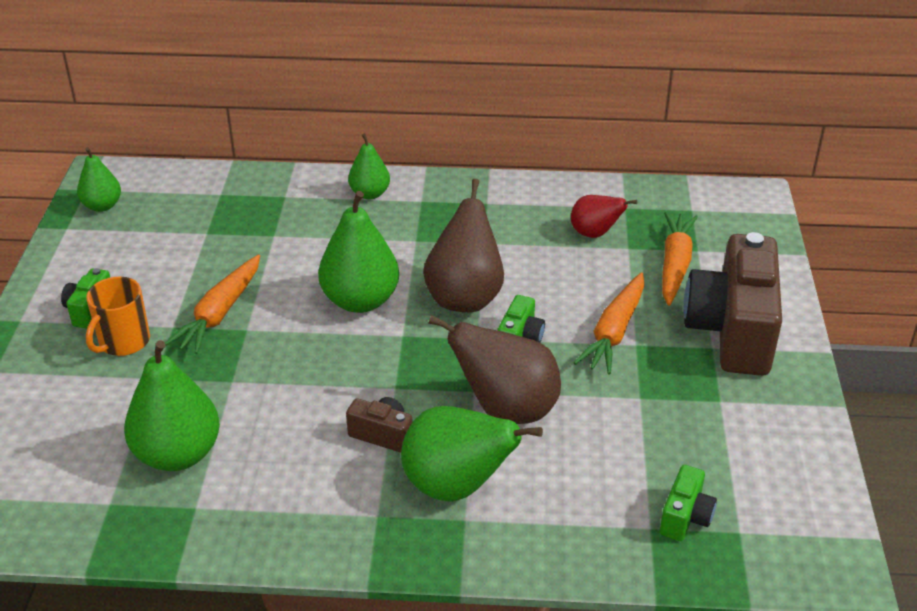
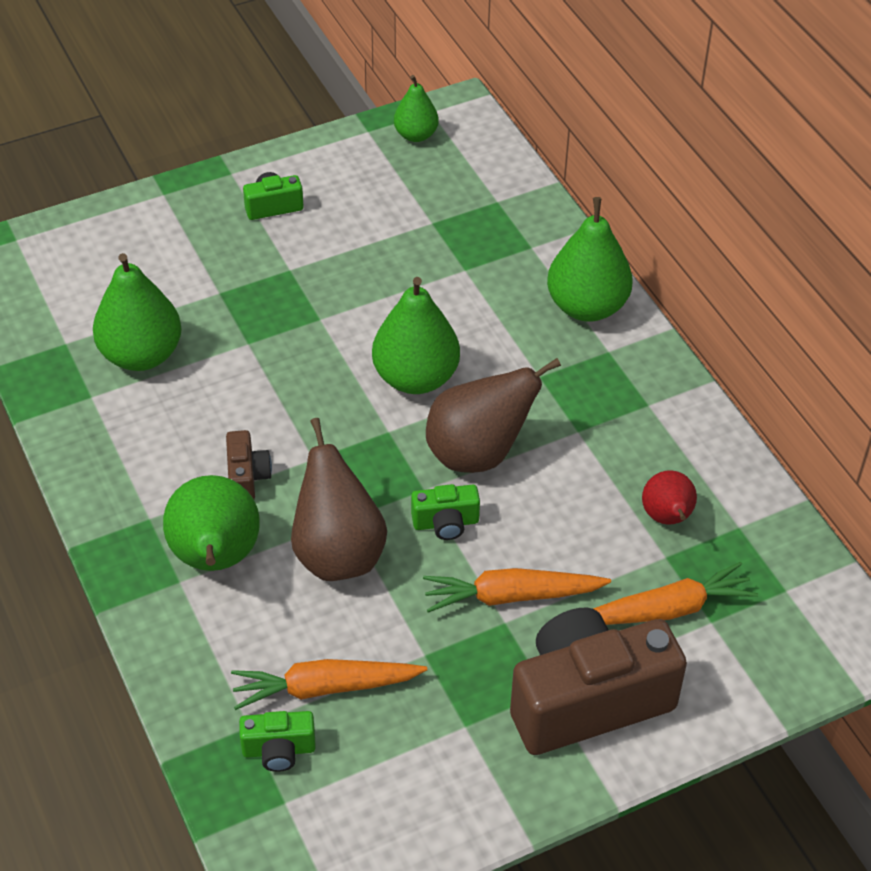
camera: 60 degrees right, 10 degrees up
(123, 342) = (249, 249): orange mug -> none
(220, 313) = (328, 290): orange carrot -> orange carrot (325, 688)
(370, 194) = (587, 306): green pear -> green pear, size x1.71

